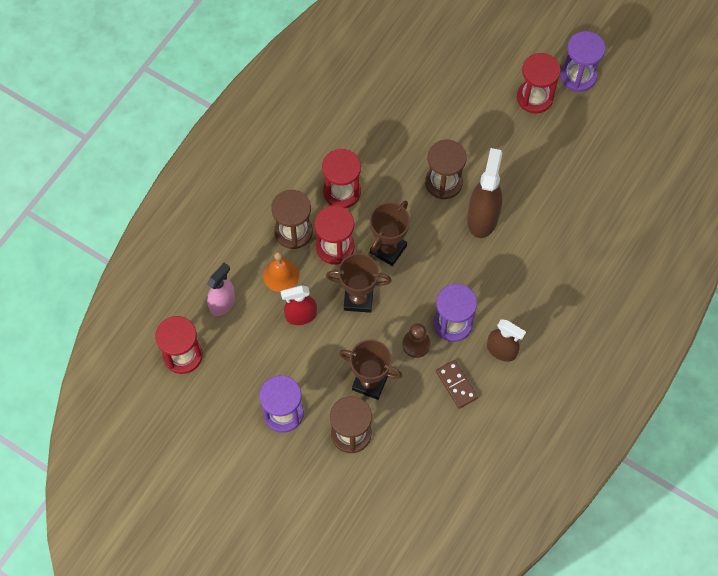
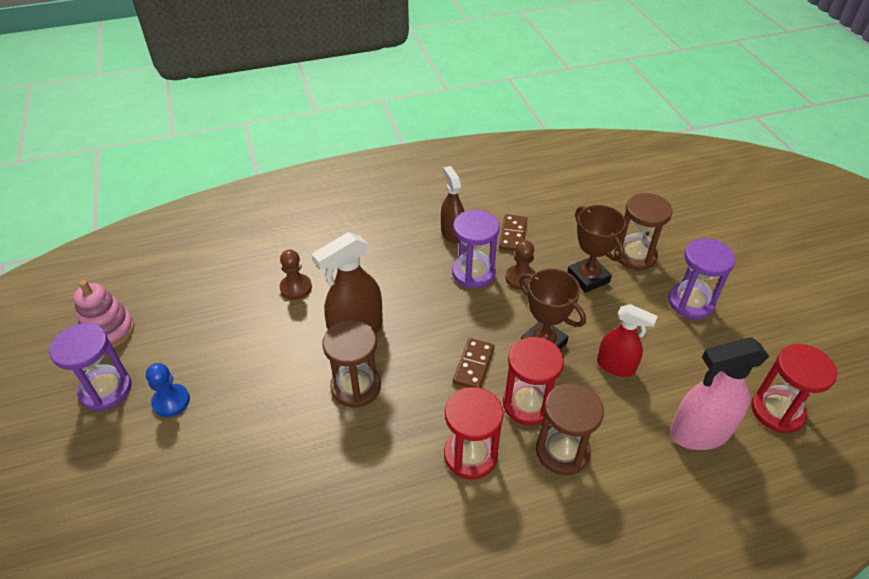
camera: 140 degrees left, 20 degrees down
(222, 303) = (699, 432): pink spray bottle -> pink spray bottle, size x1.53
(281, 275) = (610, 417): orange bell -> none
(388, 249) = (474, 365): brown trophy -> brown domino
(534, 98) = (171, 401): red hourglass -> blue pawn
(556, 219) = (296, 288): none -> brown pawn
(627, 105) = (109, 331): none -> pink stacking toy

